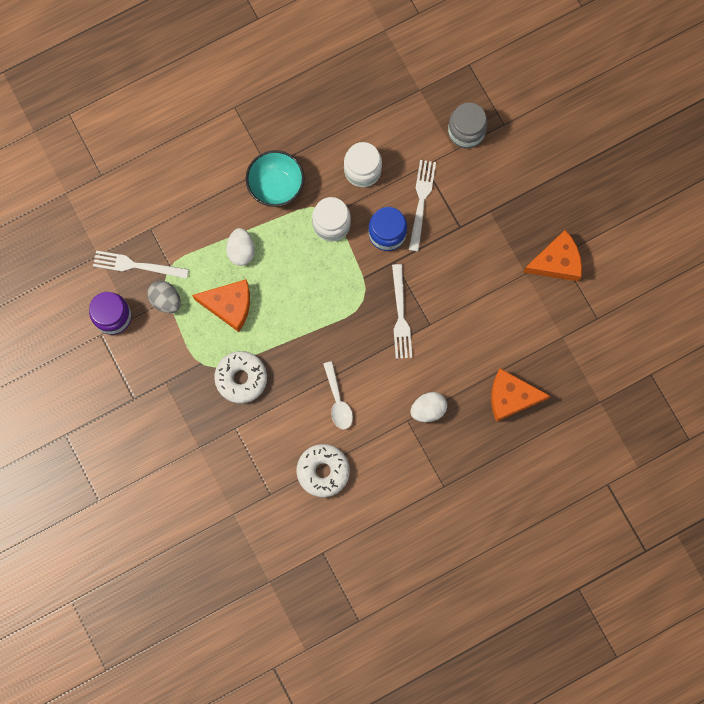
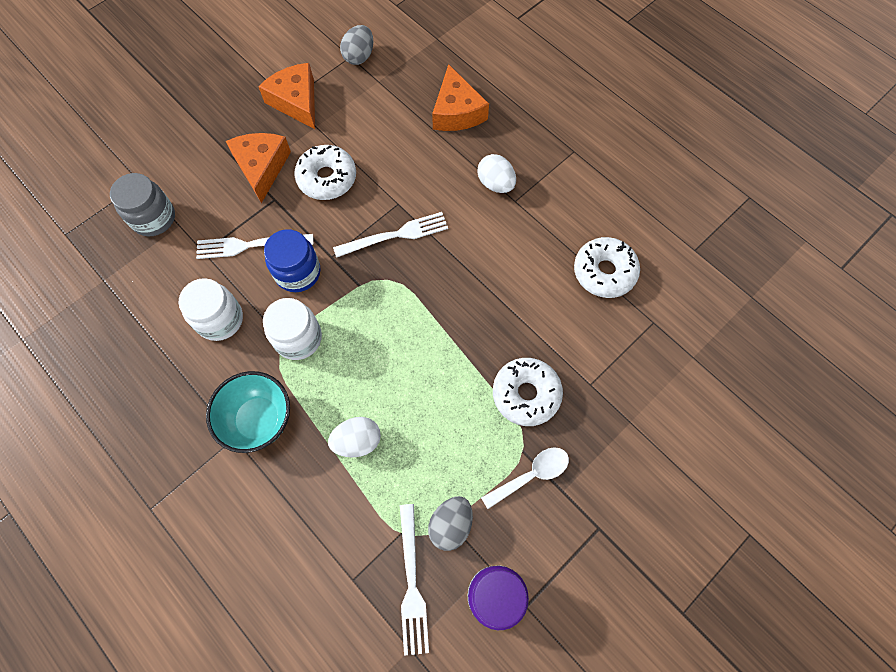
camera: 105 degrees left, 10 degrees down
(229, 305) = (435, 436): orange cheese -> orange cheese (262, 167)
(338, 401) = (517, 276): white spoon -> white spoon (531, 475)
(469, 272) = (327, 178): none -> white donut
(595, 326) = (359, 56): none -> grey egg

